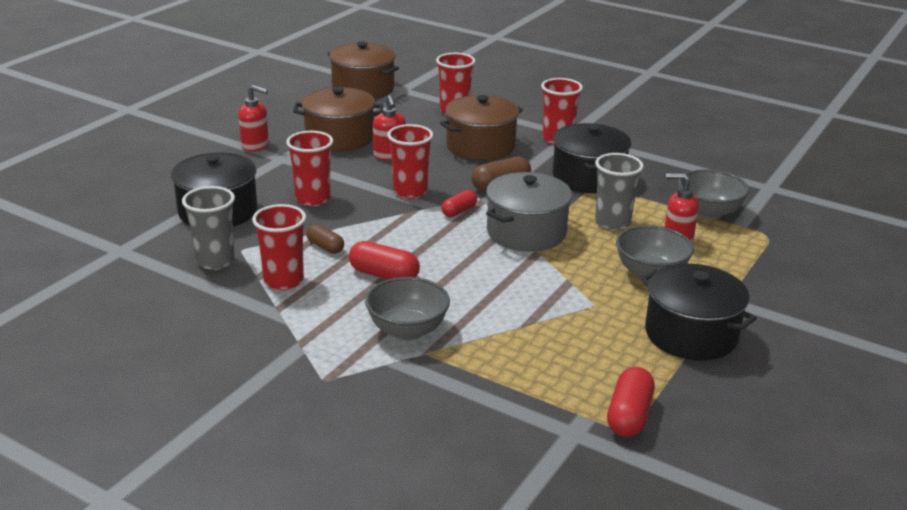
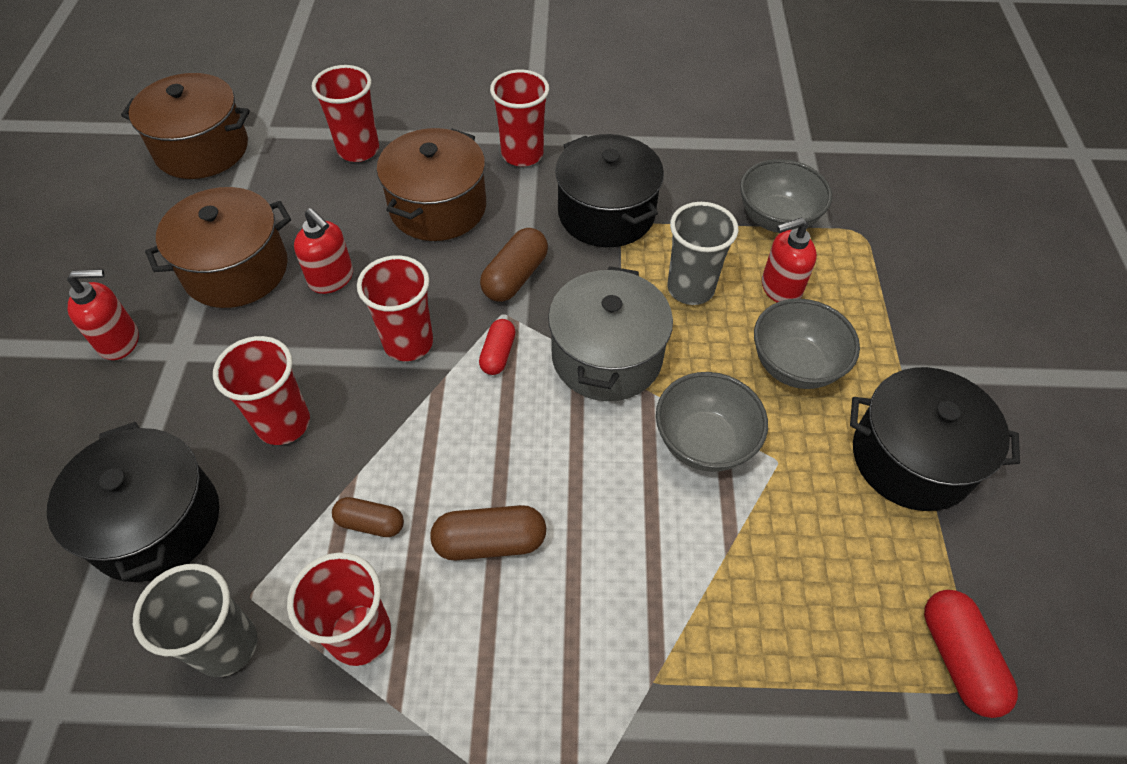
camera: 30 degrees left, 25 degrees up
(384, 275) = (490, 542): red capsule -> brown capsule
(407, 330) = (598, 646): grey bowl -> grey bowl (704, 442)

